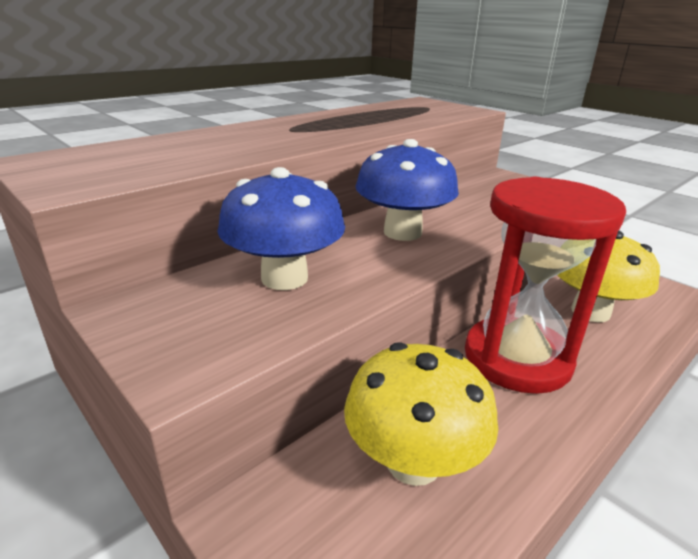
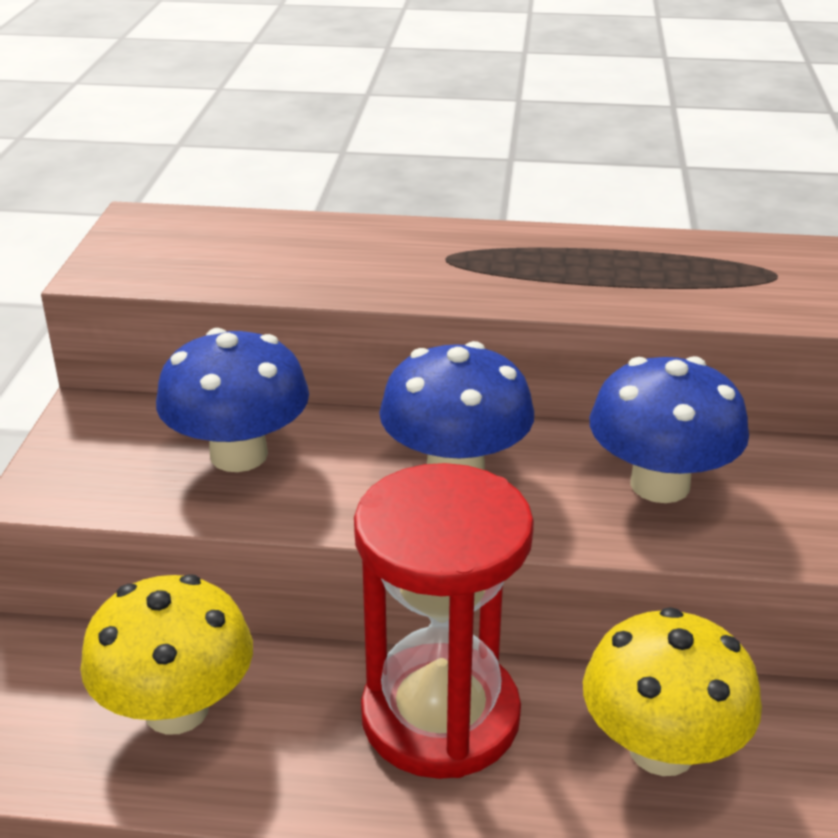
camera: 50 degrees right, 5 degrees up
(478, 203) = (660, 484): none -> blue mushroom

